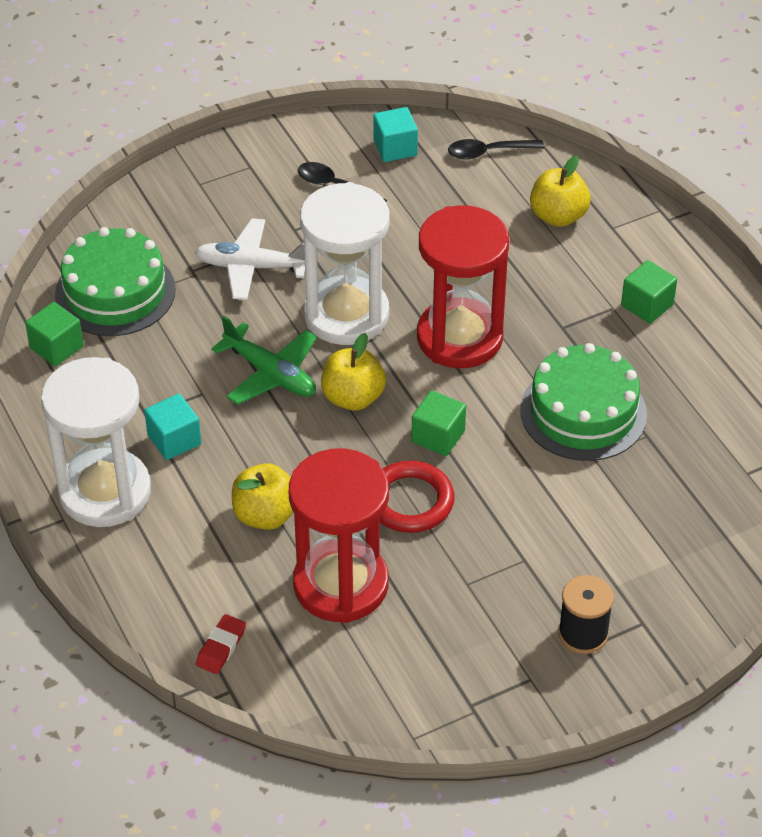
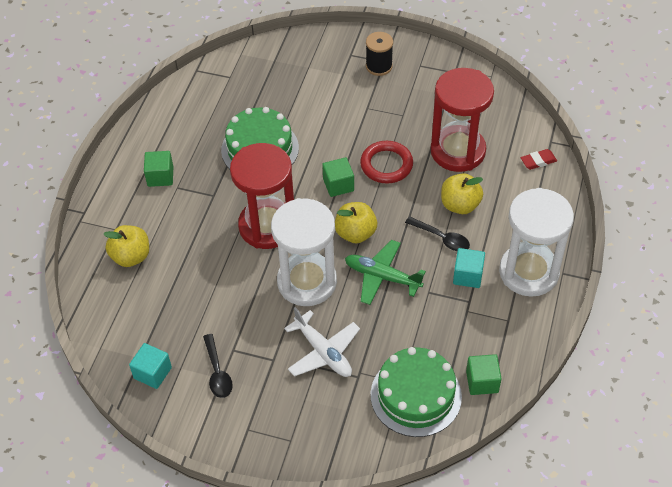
camera: 135 degrees left, 5 degrees up
(270, 374) = (382, 277): green plane -> green plane turned 60 degrees counterclockwise
(488, 152) = (109, 327): black spoon -> black spoon (442, 238)

